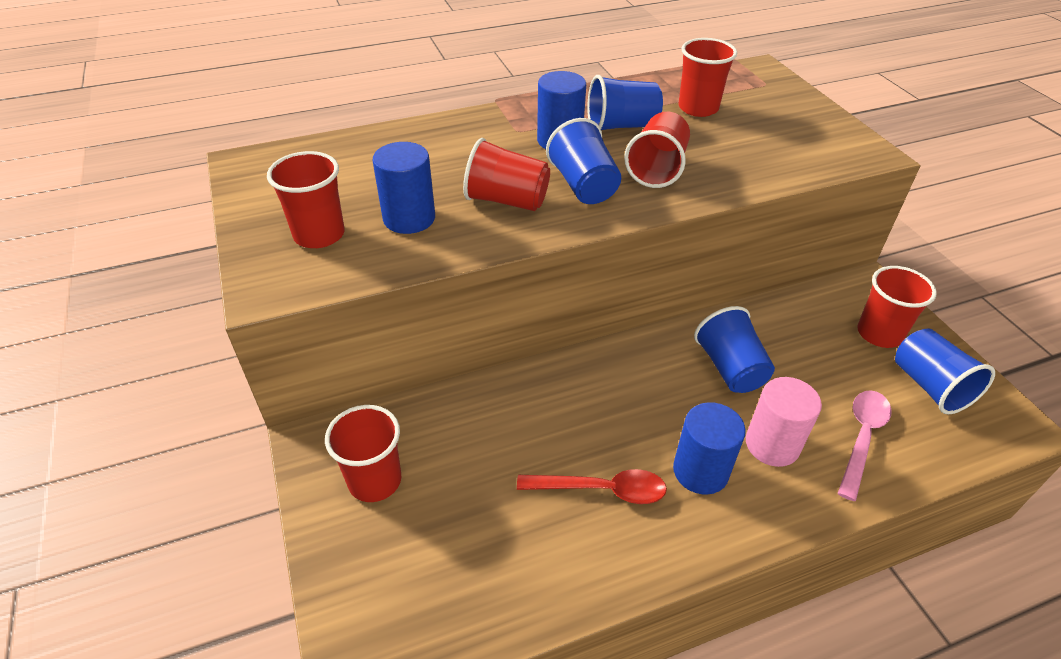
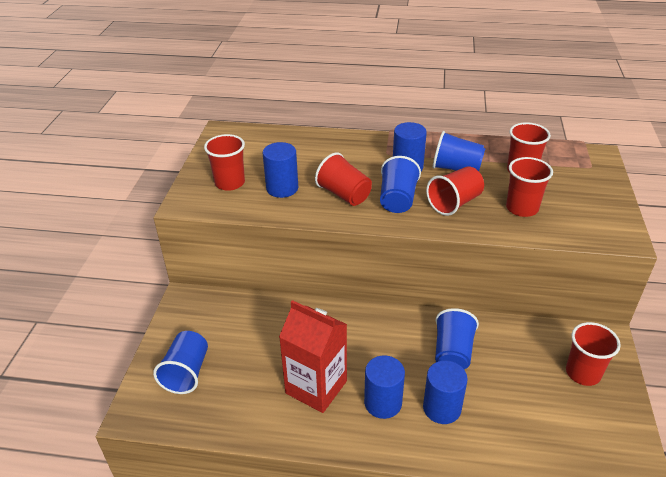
camera: 30 degrees right, 5 degrees down
(375, 480) = (201, 330): red cup -> red cup (522, 208)
(601, 490) = (316, 387): red spoon -> red carton
(772, 444) = (442, 408): pink cylinder -> blue cylinder
(862, 438) = (508, 431): pink spoon -> none
(929, 386) = (590, 421): blue cup -> blue cup (186, 373)

